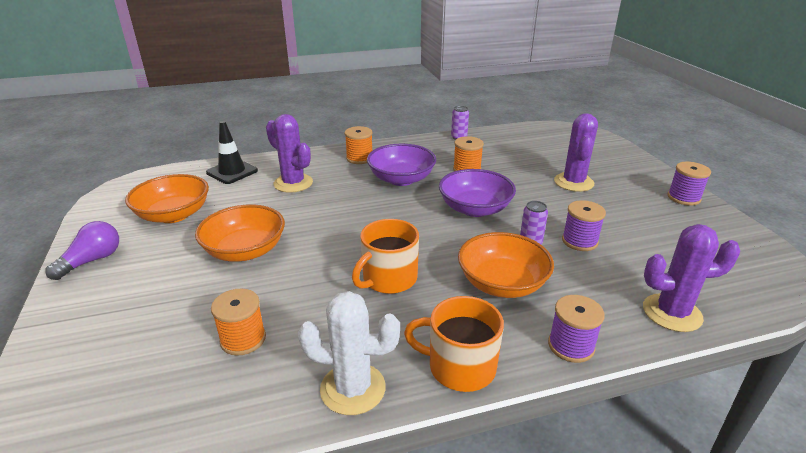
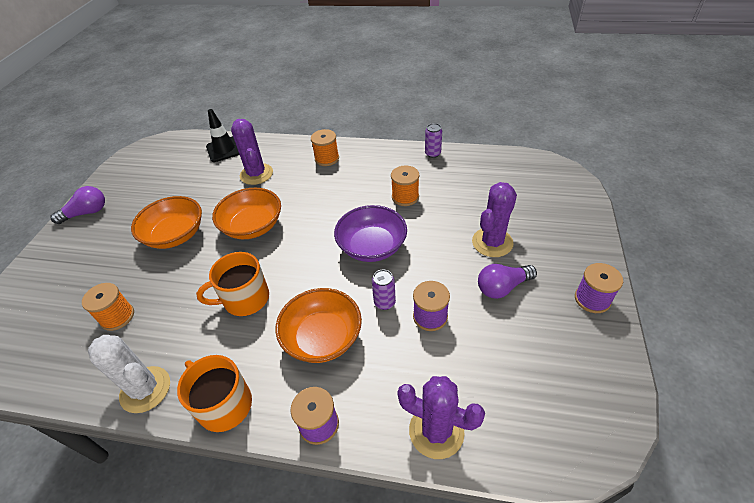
camera: 30 degrees right, 15 degrees up
(174, 215) = (158, 184): orange bowl -> orange bowl (252, 226)
(401, 179) = (340, 193): purple bowl -> none
(613, 207) = (502, 287): none -> purple light bulb

